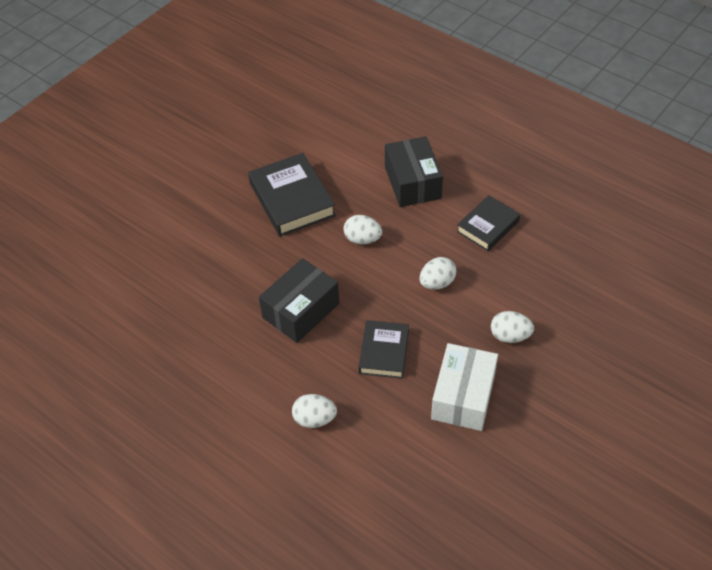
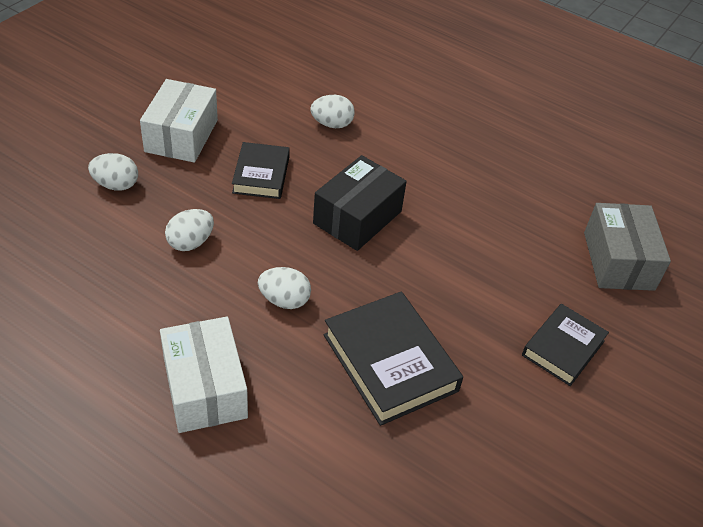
camera: 170 degrees right, 5 degrees down
(93, 277) = (618, 261): none -> grey box
(412, 183) = (205, 388): black box -> white box
(488, 226) = (105, 314): black book -> black book (563, 348)

